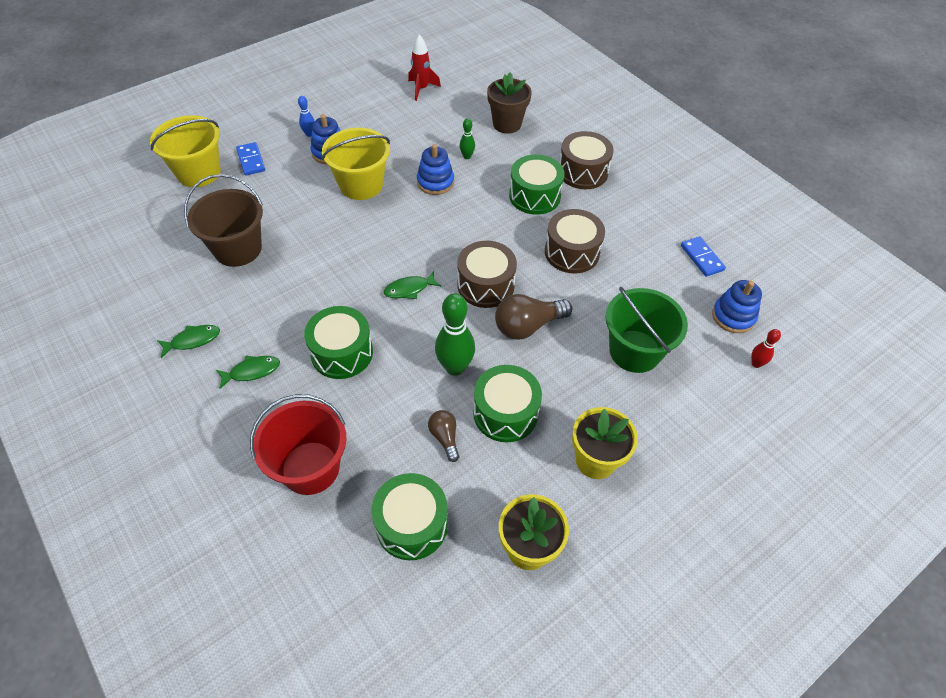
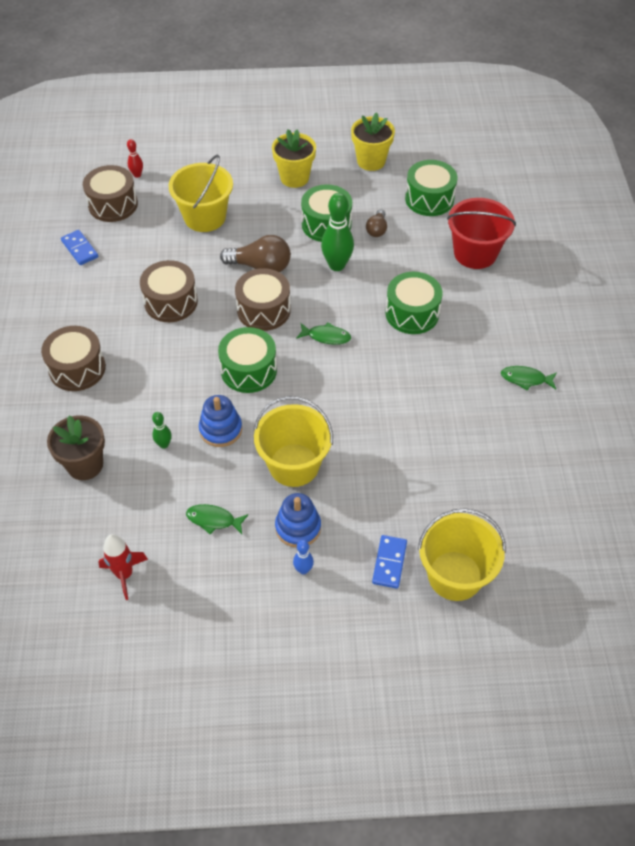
camera: 145 degrees left, 0 degrees up
(238, 249) = (453, 450): brown bucket -> none
(252, 371) = (487, 332): green fish -> green fish (213, 520)
(534, 196) = (146, 367): green drum -> green drum (249, 370)
(635, 351) = (205, 217): green bucket -> yellow bucket
(702, 258) = (79, 249): blue domino -> blue domino turned 45 degrees counterclockwise
(733, 316) = (113, 204): blue stacking toy -> brown drum

